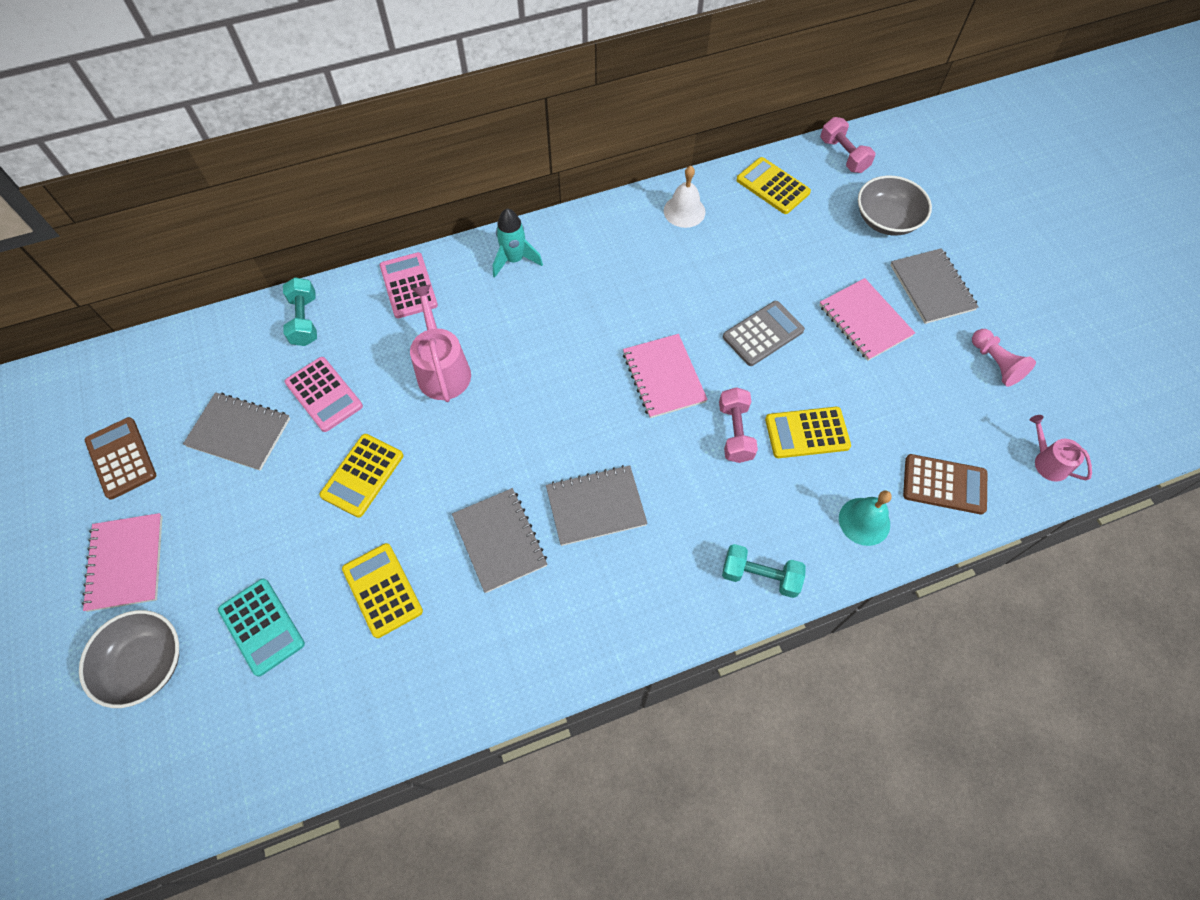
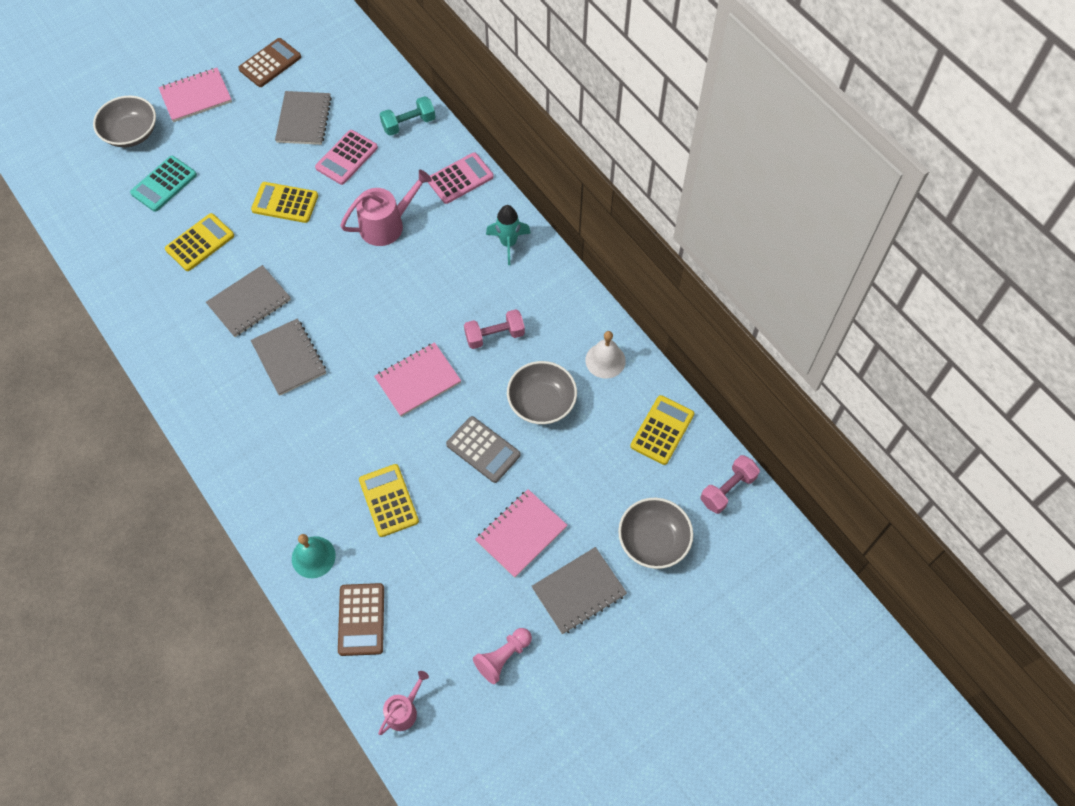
camera: 75 degrees right, 0 degrees up
(719, 272) = (541, 402): none -> grey bowl
(735, 432) = (376, 444): pink dumbbell -> pink dumbbell (494, 336)
(760, 576) = (251, 484): turquoise dumbbell -> none

